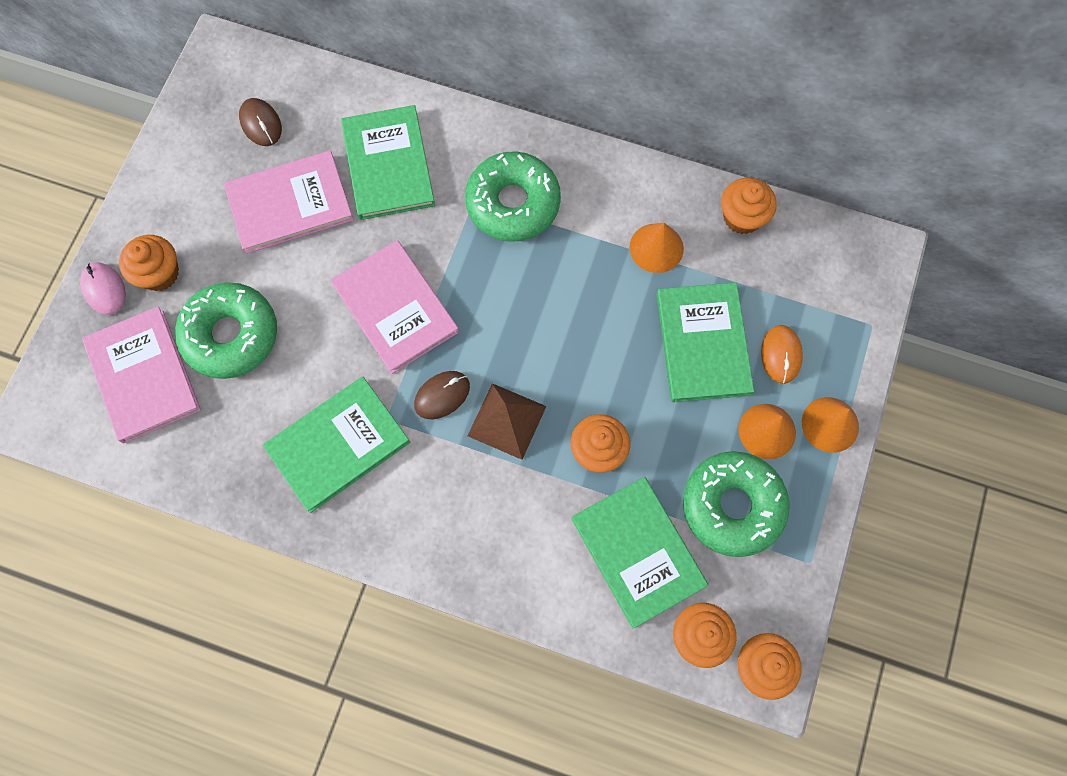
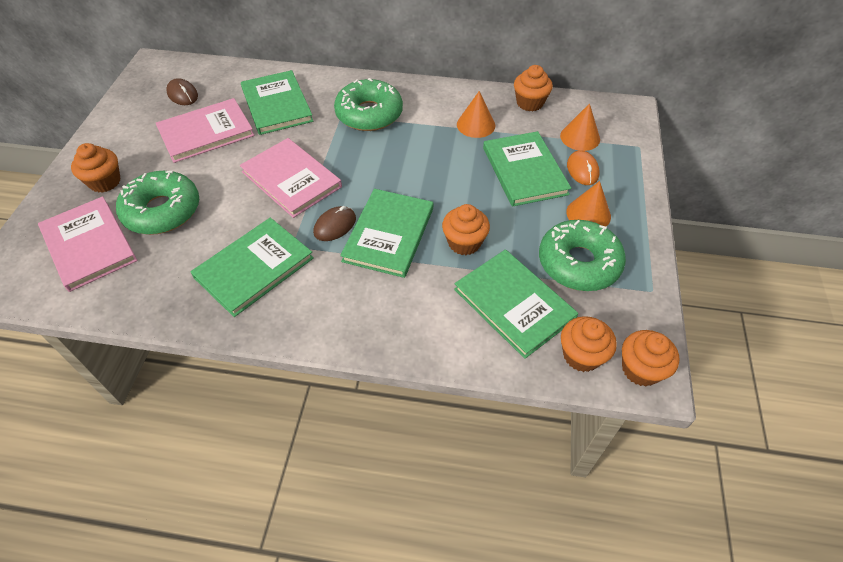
camera: 10 degrees left, 20 degrees down
(104, 289) = (59, 196): pink mouse -> none
(507, 421) = (389, 234): brown pyramid -> green book
(830, 424) = (633, 204): orange cone -> orange cone (580, 137)

